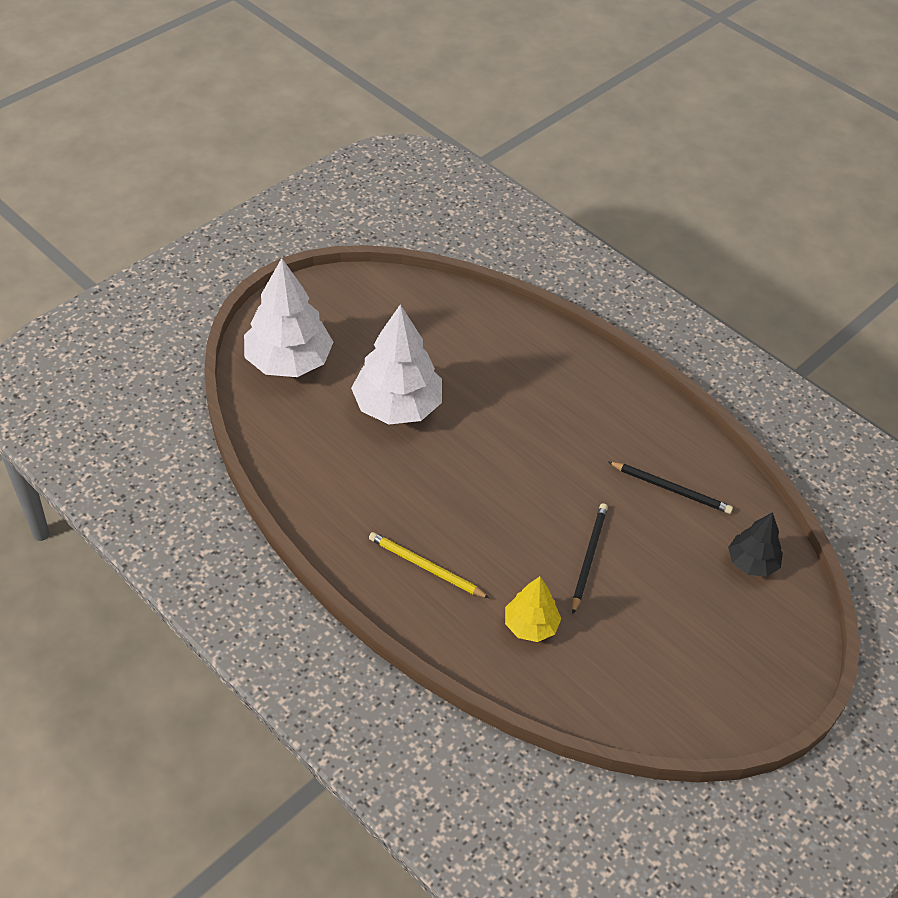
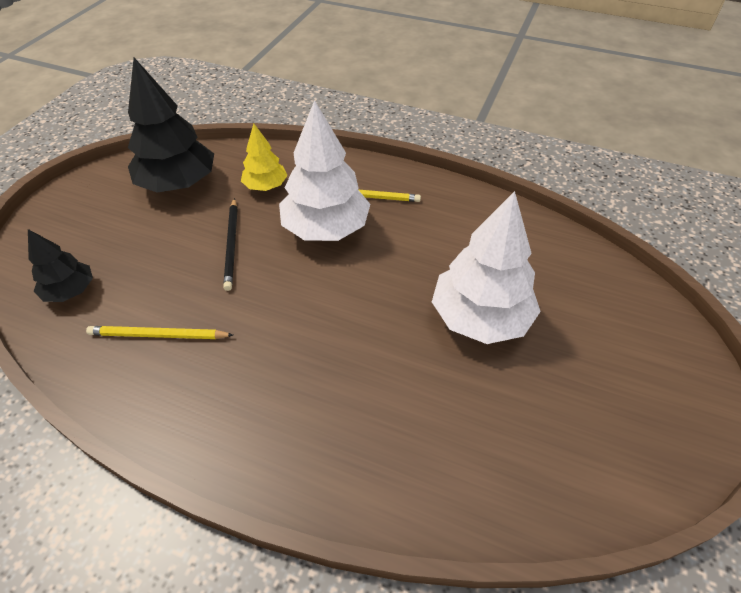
camera: 160 degrees right, 0 degrees up
(288, 362) = (623, 323): white tree -> white tree (326, 228)
(633, 670) = (178, 184): none -> black tree
(671, 489) = (158, 335): black pencil -> yellow pencil

